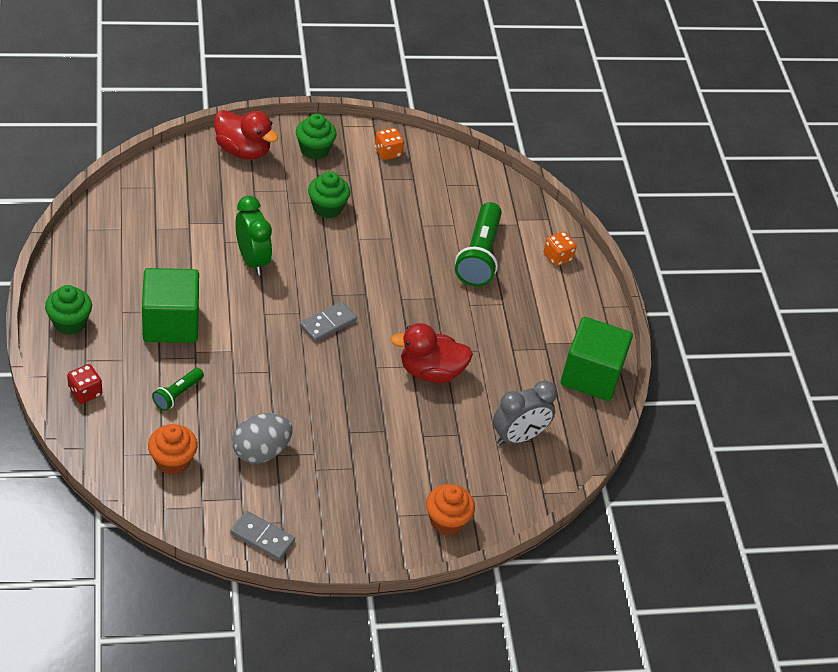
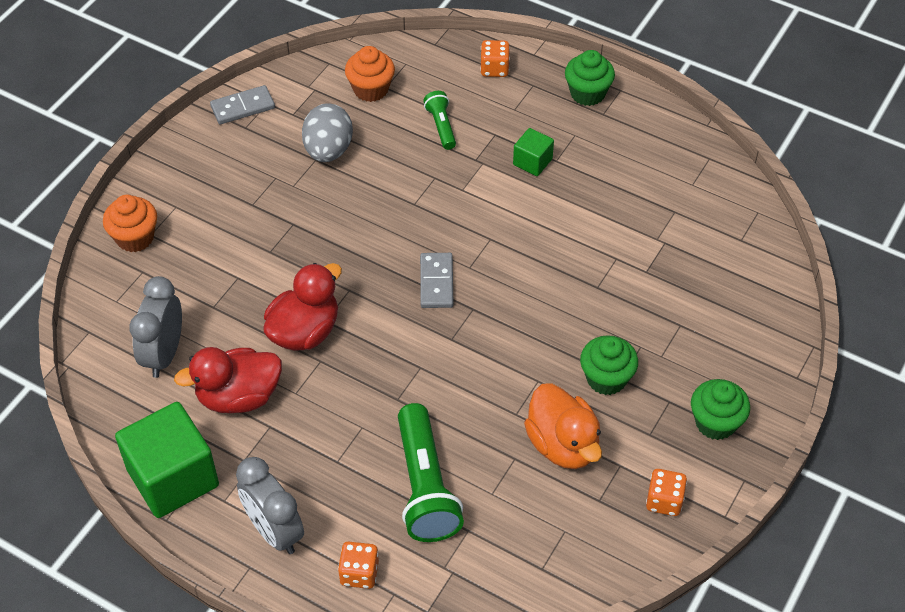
camera: 135 degrees right, 5 degrees up
(85, 392) = (494, 69): red dice -> orange dice
(171, 323) = (532, 162): green cube -> green cube, size x0.49
(243, 151) = (755, 349): red duck -> red duck (238, 396)
(252, 260) = (572, 267): green clock -> none
(392, 208) = (563, 445): none -> orange duck
(479, 255) = (425, 486): green flashlight -> green flashlight turned 150 degrees counterclockwise
(573, 307) = (274, 531): none -> grey clock

